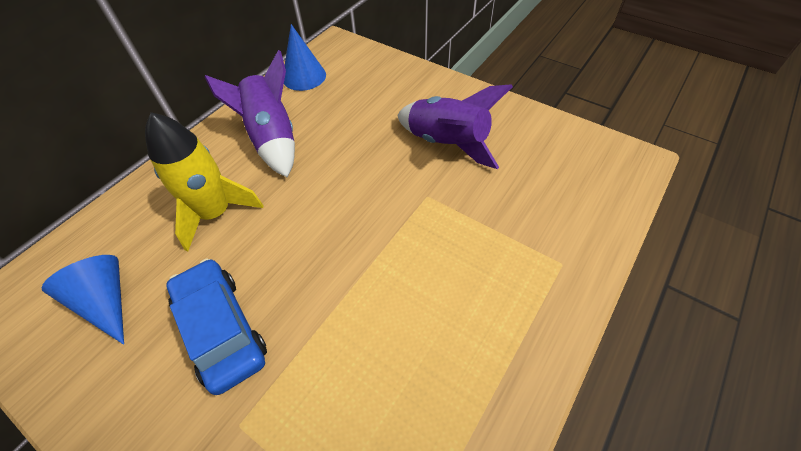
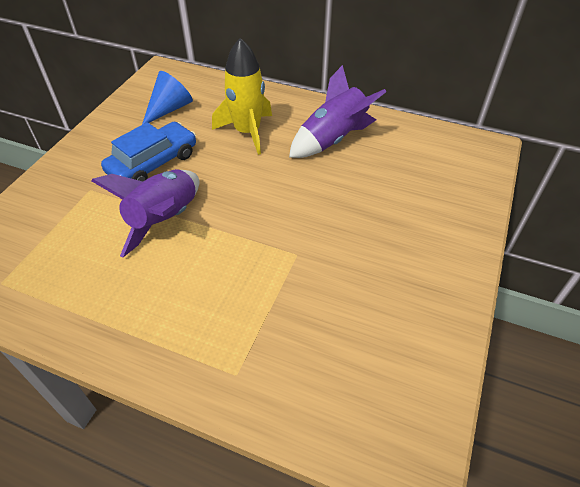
camera: 75 degrees right, 5 degrees down
(304, 76) = (423, 138): blue cone -> none
(447, 143) = (372, 260): purple rocket -> purple rocket (165, 220)

